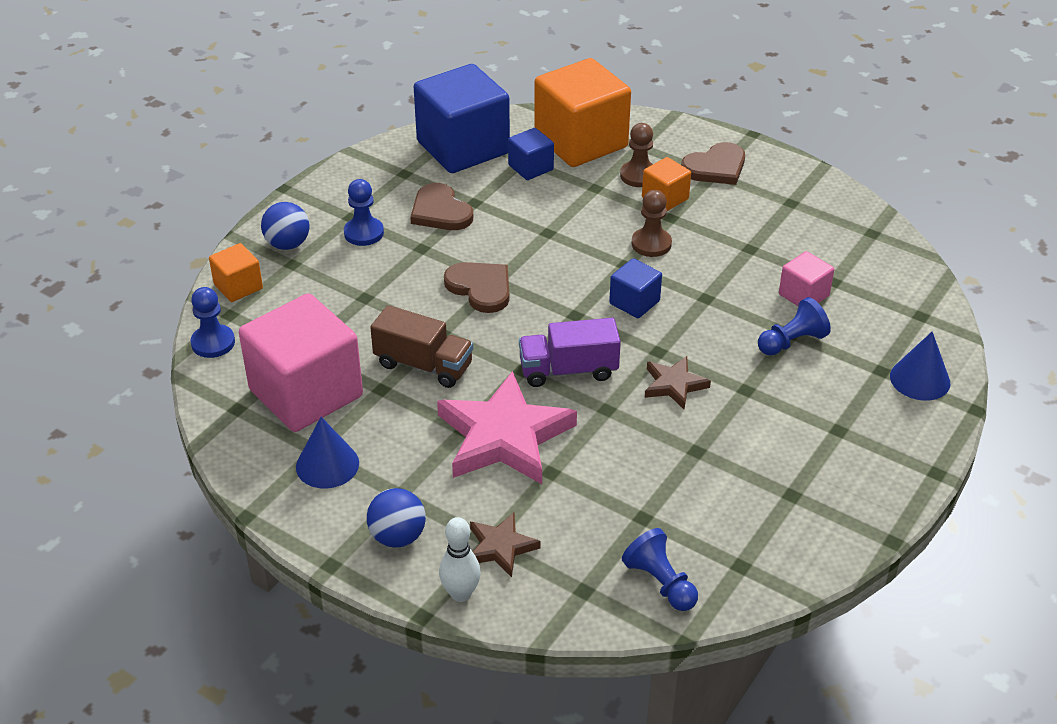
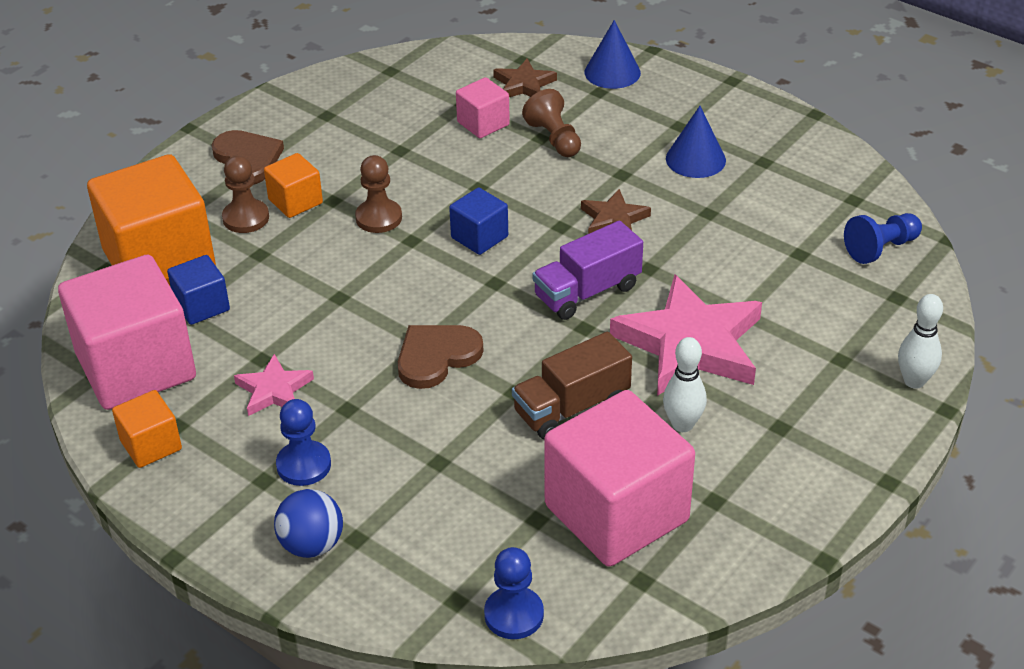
camera: 85 degrees left, 0 degrees up
(238, 287) = (397, 595): orange cube -> orange cube (151, 445)
(327, 465) = (738, 489): blue cone -> blue cone (695, 159)
(397, 536) = (843, 428): blue ball -> none
(403, 431) = (682, 424): none -> white bowling pin
(423, 365) = (571, 407): brown truck -> brown truck turned 150 degrees counterclockwise
(440, 211) = (274, 390): brown heart -> pink star
(463, 148) = (136, 367): blue cube -> pink cube
(500, 547) = (849, 351): brown star -> brown star (524, 84)
(568, 370) = (587, 292): purple truck -> purple truck turned 60 degrees clockwise
(792, 342) = (554, 139): blue pawn -> brown pawn

